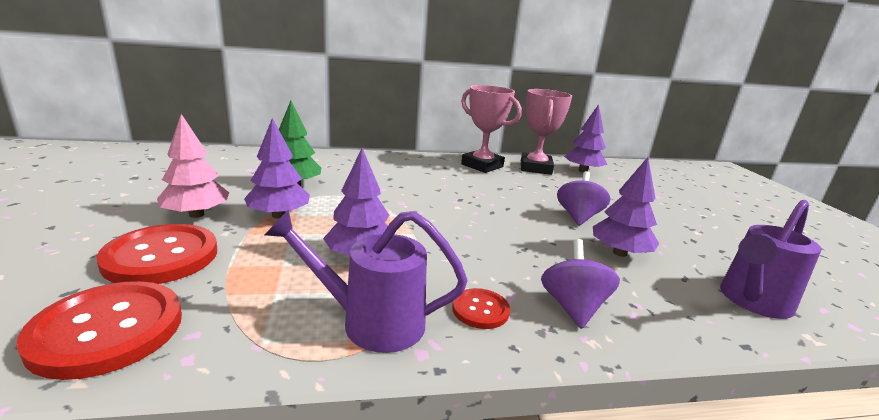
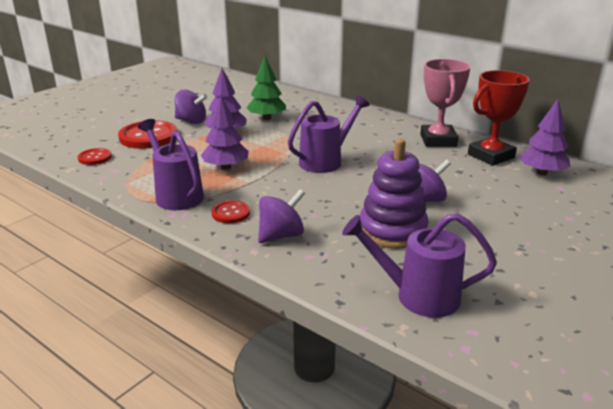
camera: 50 degrees right, 5 degrees up
(107, 330) = (95, 158): red button -> red button, size x0.52
(197, 214) = (191, 121): pink tree -> purple spinning top
(443, 211) = (325, 161): none -> purple watering can
(535, 168) = (490, 156): pink trophy -> red trophy
(619, 253) = (392, 230): purple tree -> purple stacking toy

